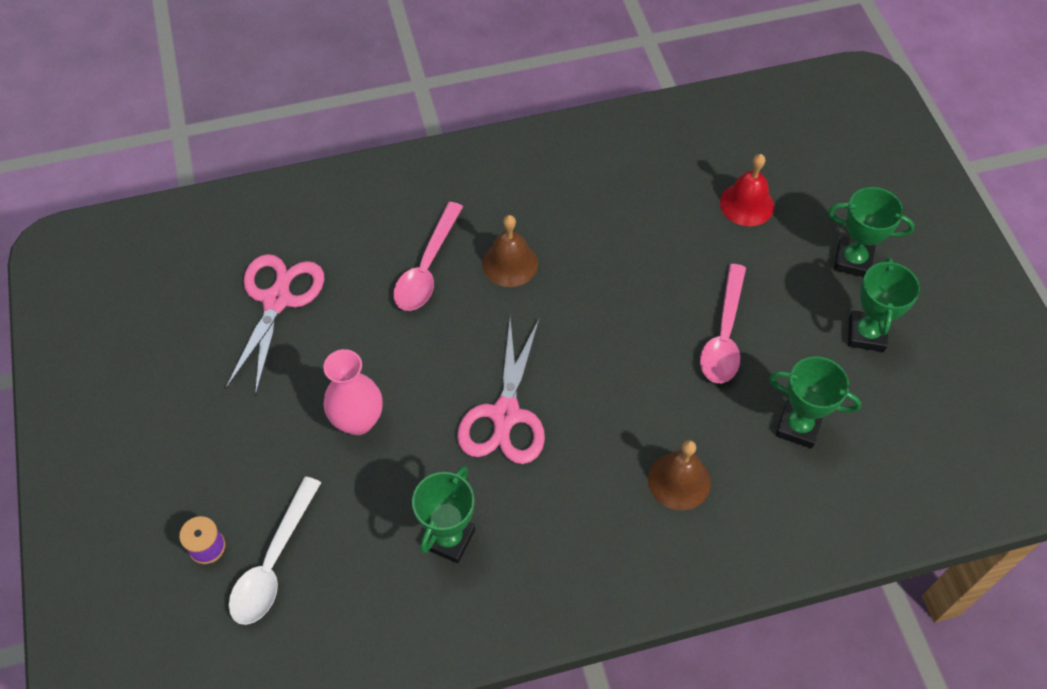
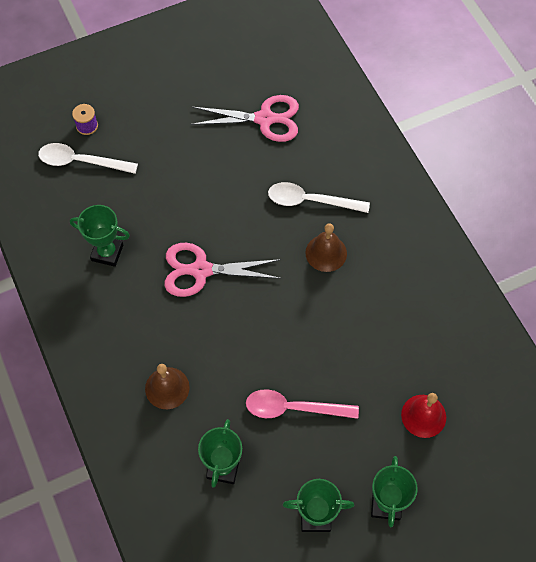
camera: 80 degrees right, 5 degrees up
(358, 421) = (182, 185): pink vase -> none
(427, 267) = (310, 201): pink spoon -> white spoon

